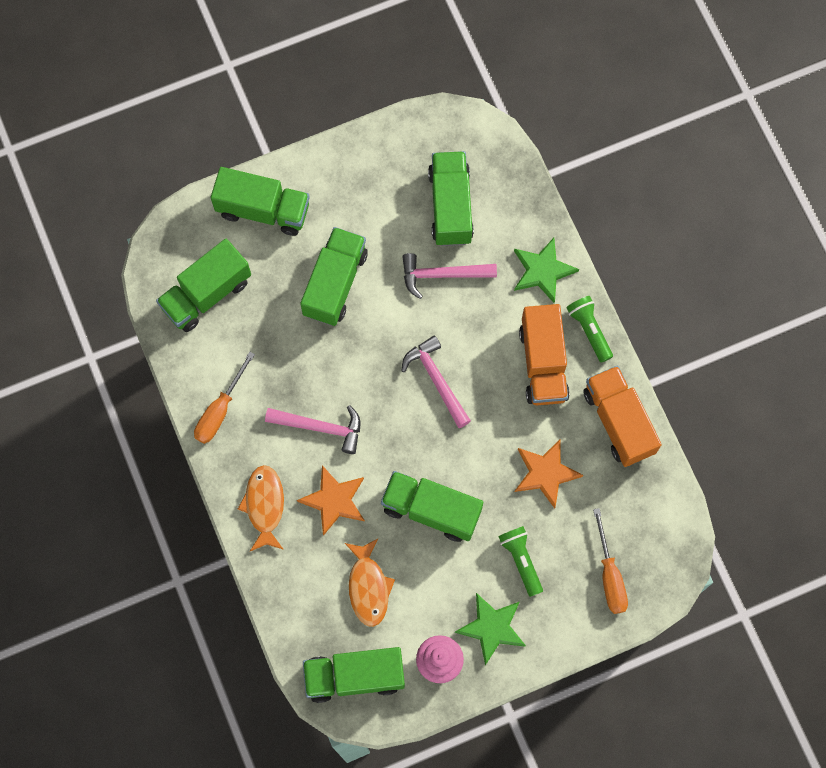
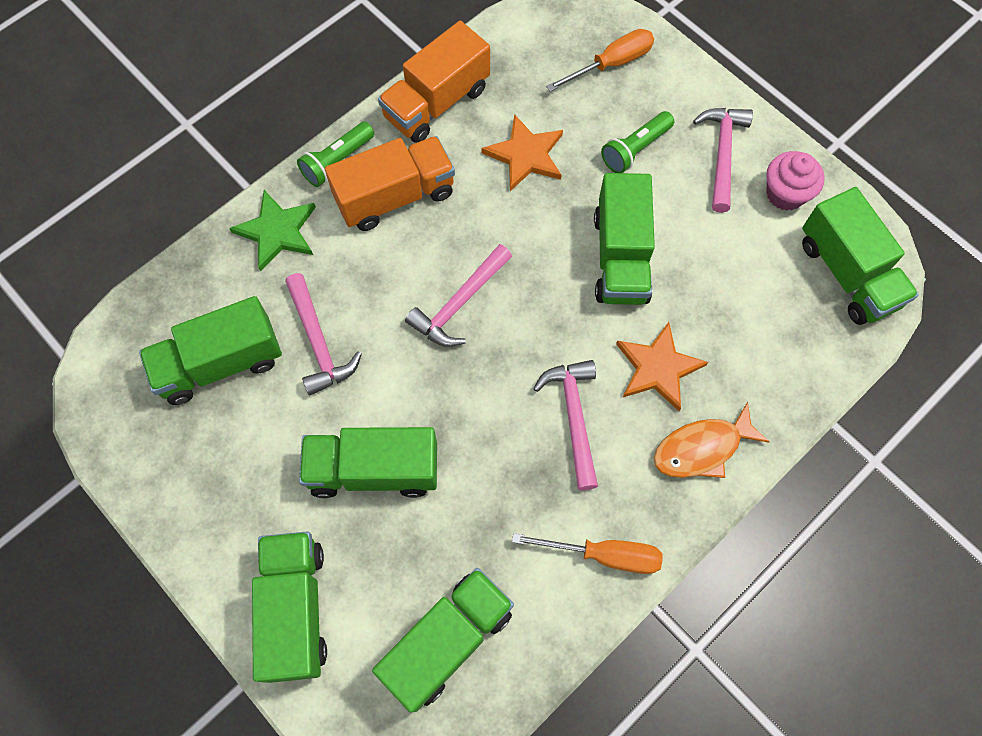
camera: 110 degrees left, 5 degrees down
(206, 294) = (447, 641): green truck -> green truck turned 75 degrees counterclockwise
(368, 587) = (741, 293): orange fish -> none
(492, 627) = (722, 154): green star -> pink hammer

